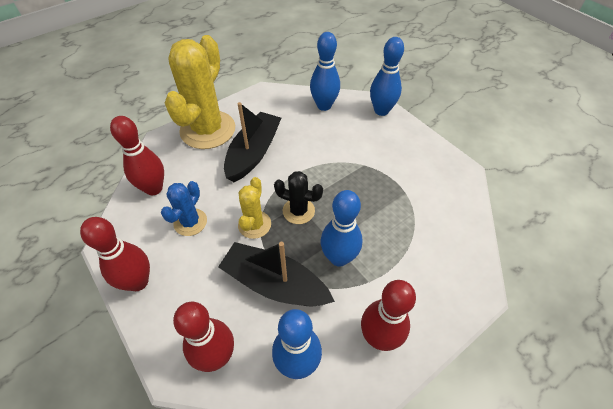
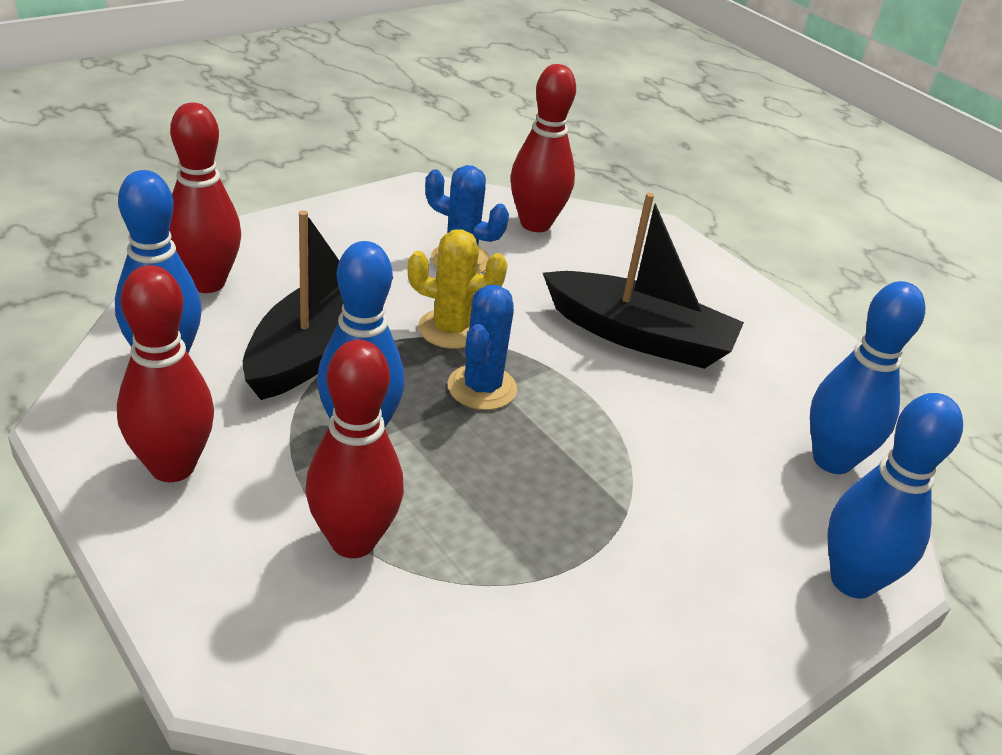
camera: 85 degrees right, 15 degrees down
(138, 282) = (350, 215): red bowling pin -> red bowling pin (353, 541)
(208, 130) = (695, 280): yellow cactus -> none
(298, 211) = (482, 388): black cactus -> blue cactus

